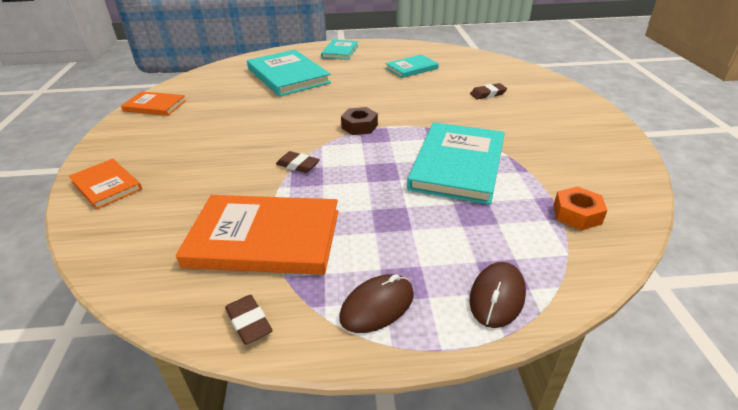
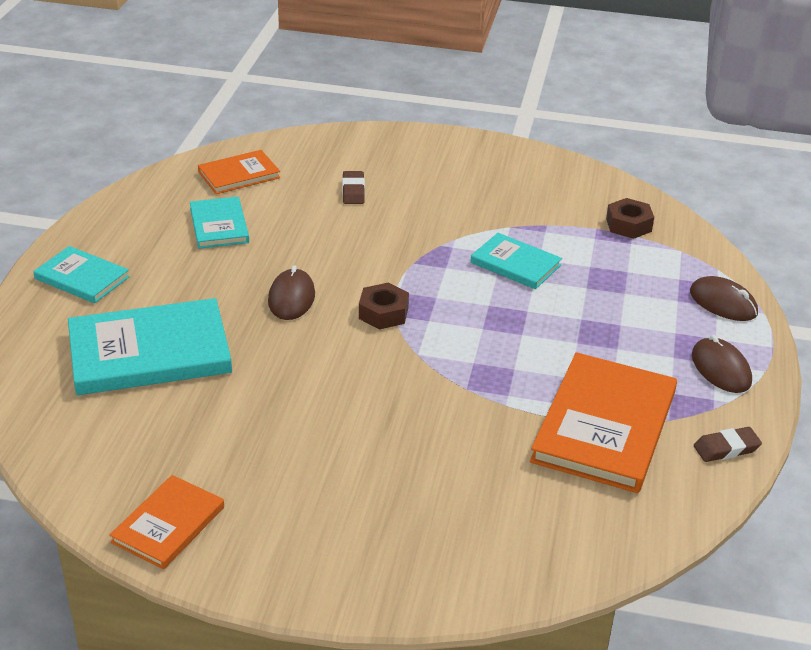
camera: 75 degrees left, 0 degrees up
(106, 185) = (433, 570): orange book -> orange book (239, 175)
(298, 165) = (461, 382): brown eraser -> none
(356, 98) = (291, 298): none -> brown mouse
(457, 165) = (515, 264): turquoise book -> turquoise book, size x0.56
(577, 214) = (628, 225): orange nut -> brown nut

